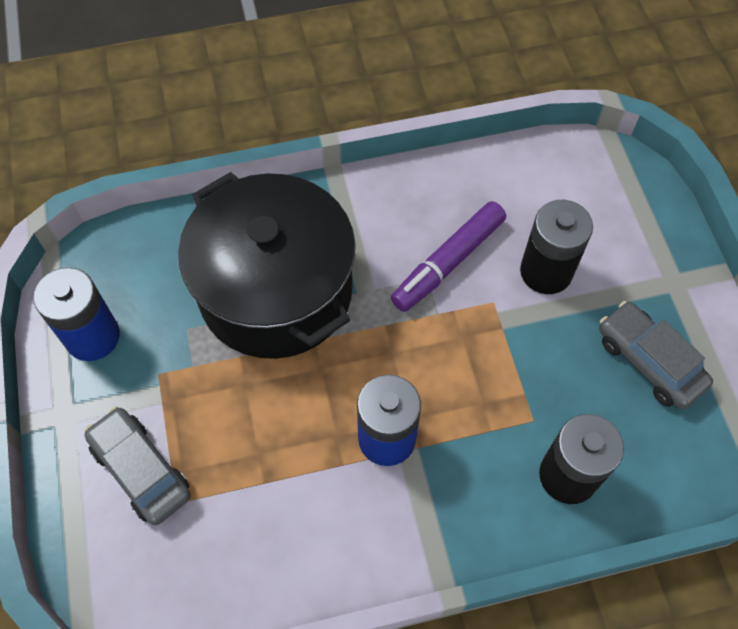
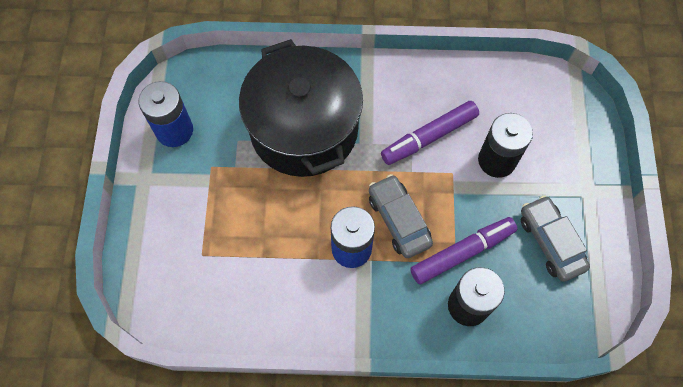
camera: 15 degrees right, 5 degrees up
(141, 470) = (184, 228): grey car -> grey car (398, 220)
(538, 405) = (462, 253): none -> purple marker

